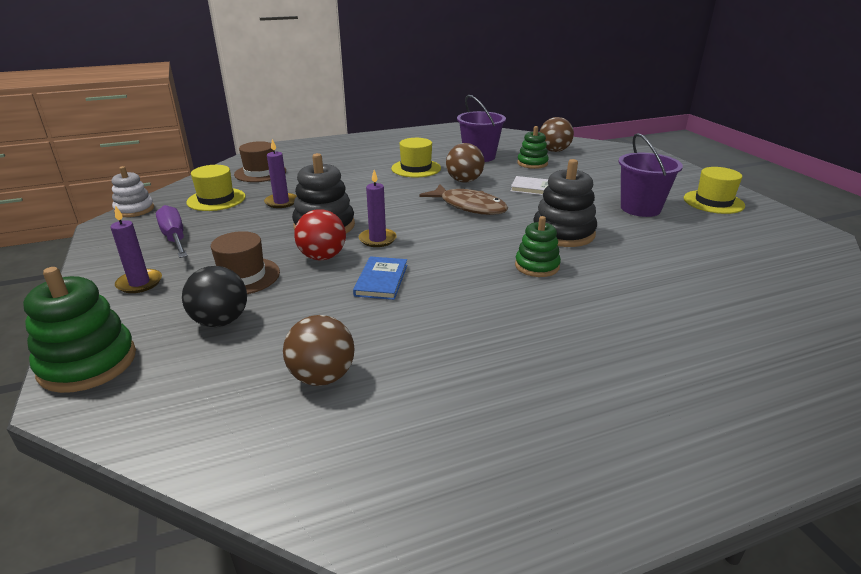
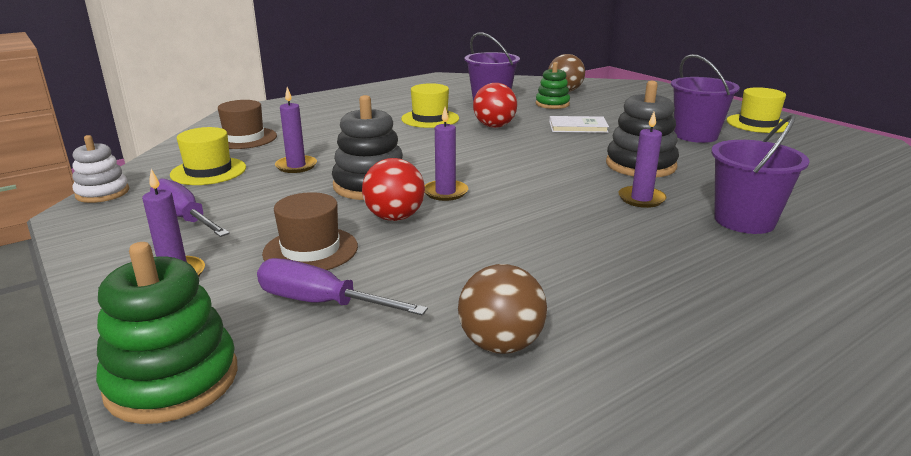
camera: 15 degrees left, 5 degrees down
(220, 321) = (321, 303): black ball -> purple screwdriver
(381, 280) = (485, 233): blue book -> none
(464, 181) = (494, 126): brown ball -> red ball
(469, 206) = (521, 150): brown fish -> none
(537, 266) = (641, 199): green stacking toy -> purple candle
(613, 299) = (744, 221): none -> purple bucket

